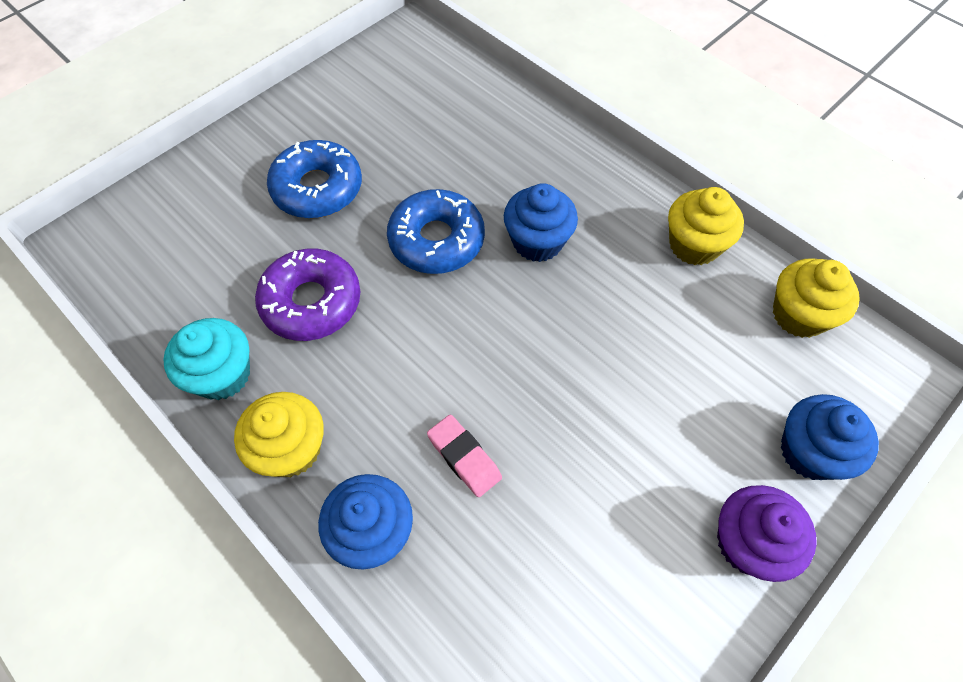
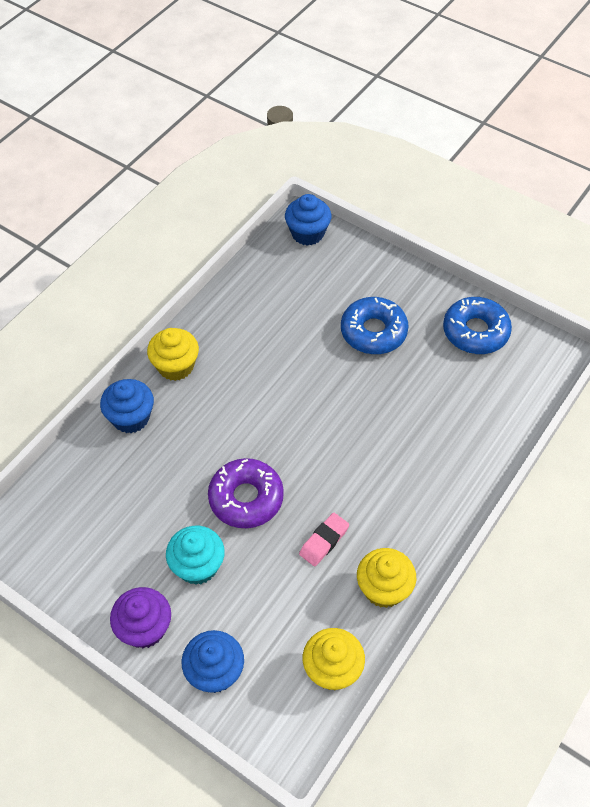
camera: 80 degrees right, 5 degrees down
(222, 375) = (218, 320): turquoise cupcake -> turquoise cupcake (197, 566)
(311, 302) = (278, 351): purple donut -> purple donut (246, 498)
(436, 240) = (345, 412): blue donut -> blue donut (475, 332)
(464, 457) = (182, 456): pink eraser -> pink eraser (324, 541)
(537, 242) = (360, 477): blue cupcake -> blue cupcake (307, 233)

